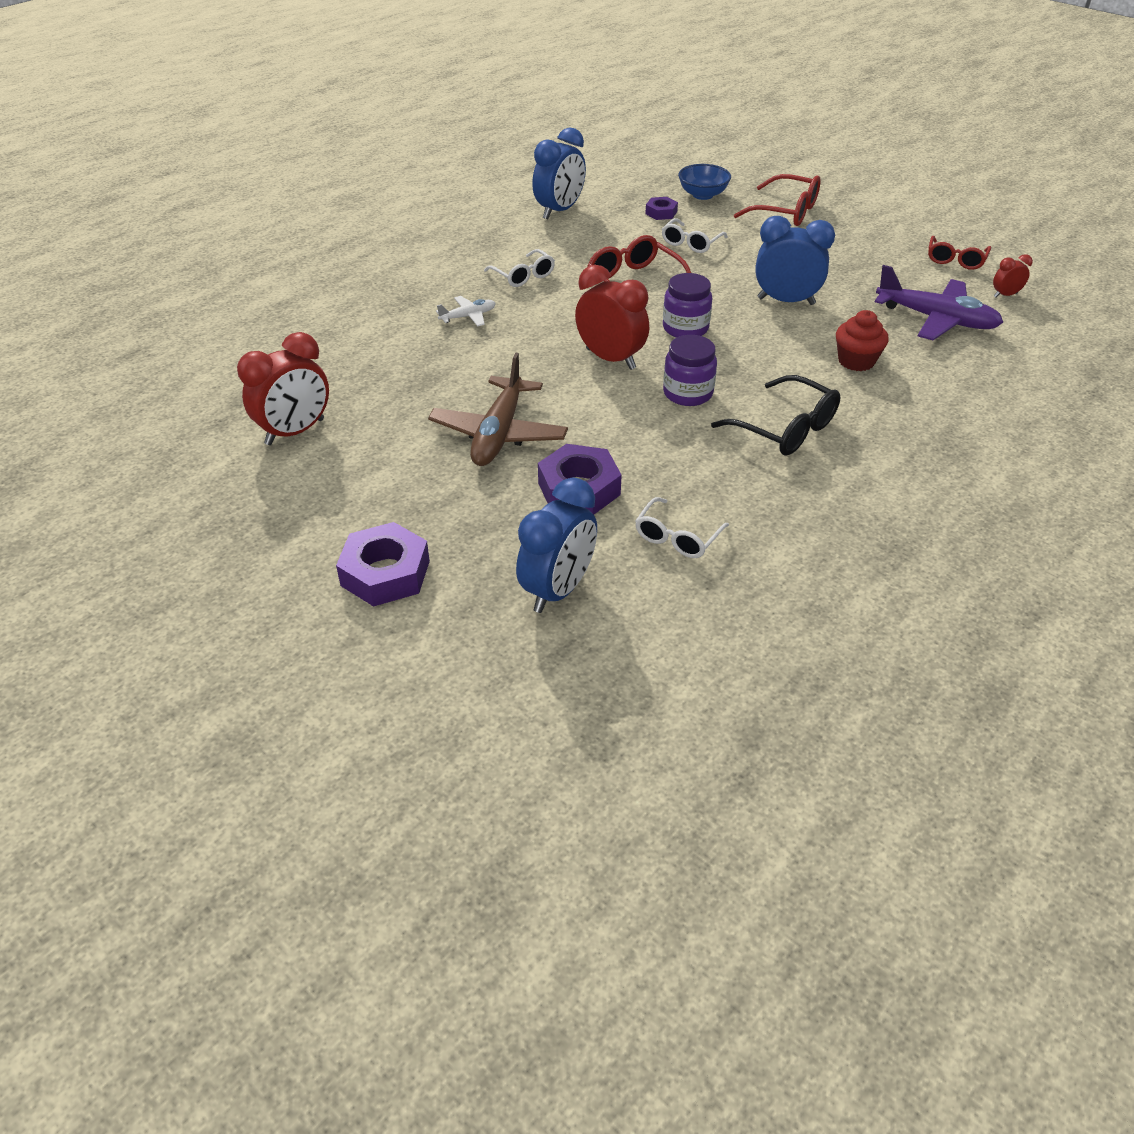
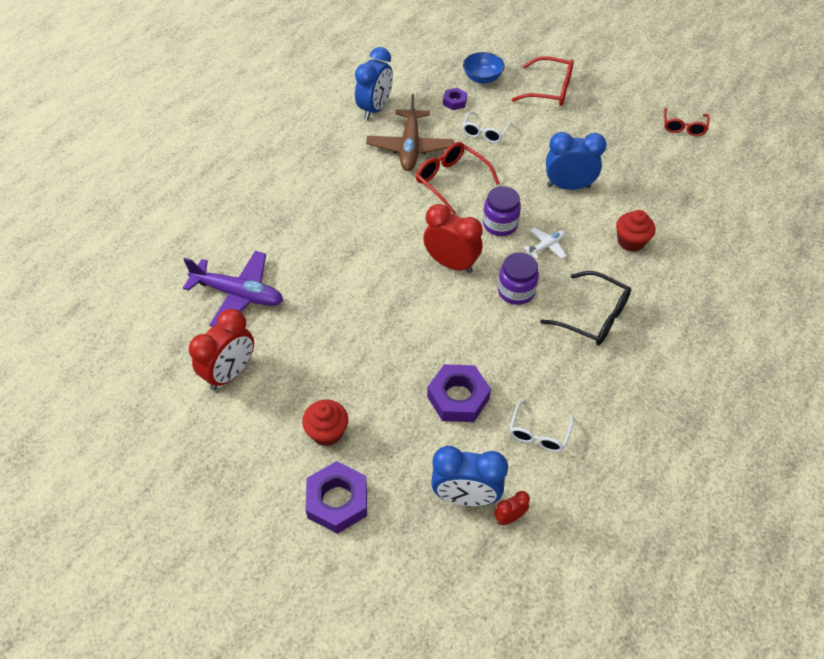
camera: 10 degrees left, 10 degrees up
(396, 503) = (327, 432): none -> red cupcake
(468, 316) = (332, 233): white plane -> white plane (546, 246)
(499, 434) = (386, 352): brown plane -> brown plane (410, 147)
(523, 276) = (364, 184): white glasses -> none
(558, 590) = (465, 496): blue clock -> blue clock turned 75 degrees clockwise
(936, 319) = (680, 191): purple plane -> purple plane (238, 294)
(1005, 295) = (725, 160): red clock -> red clock (509, 517)

